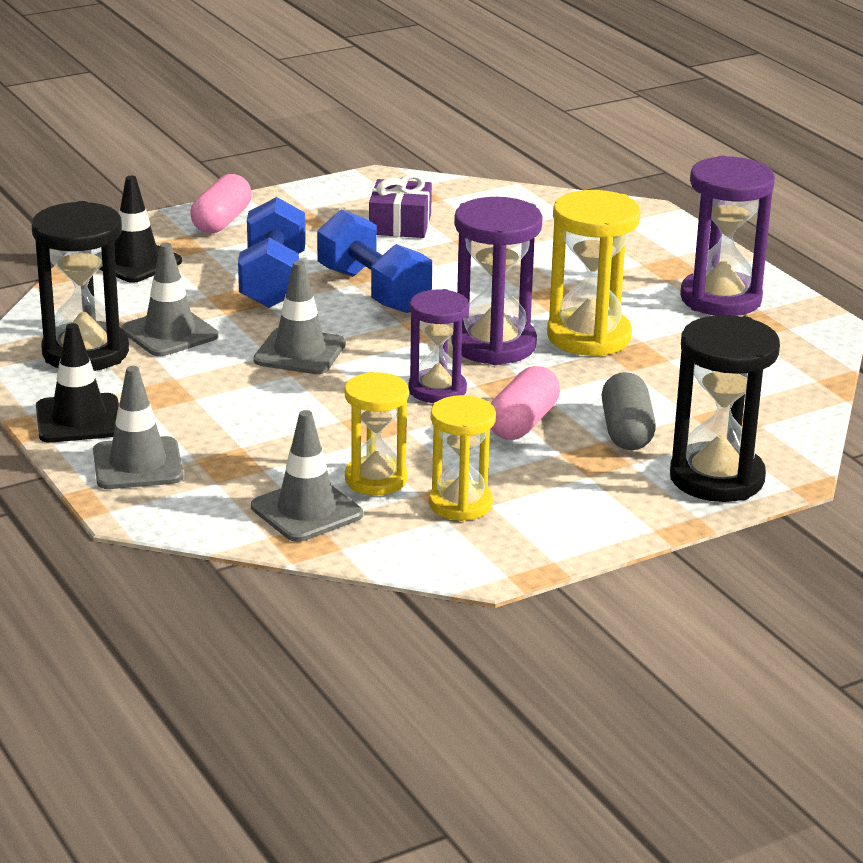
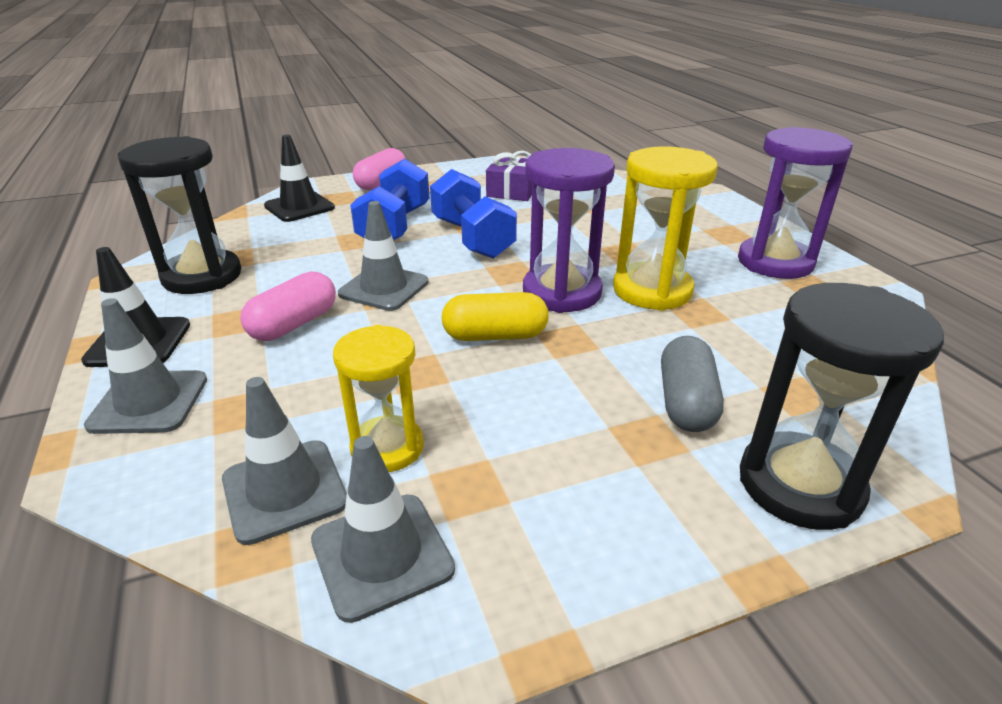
camera: 10 degrees right, 5 degrees up
(170, 333) = (284, 264): grey traffic cone -> grey traffic cone (382, 554)
(437, 390) = (495, 336): purple hourglass -> yellow capsule
(460, 504) = (472, 497): yellow hourglass -> none
(523, 423) = (572, 382): pink capsule -> pink capsule (294, 324)

